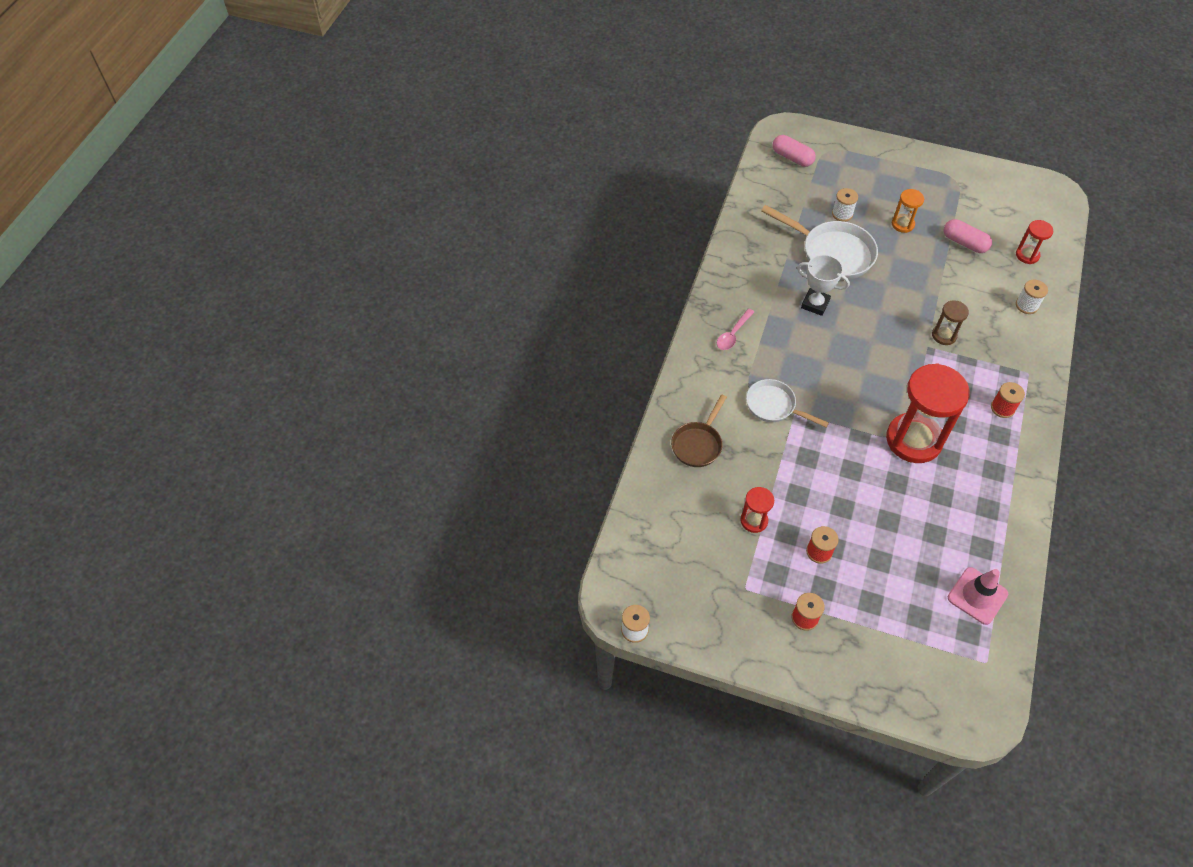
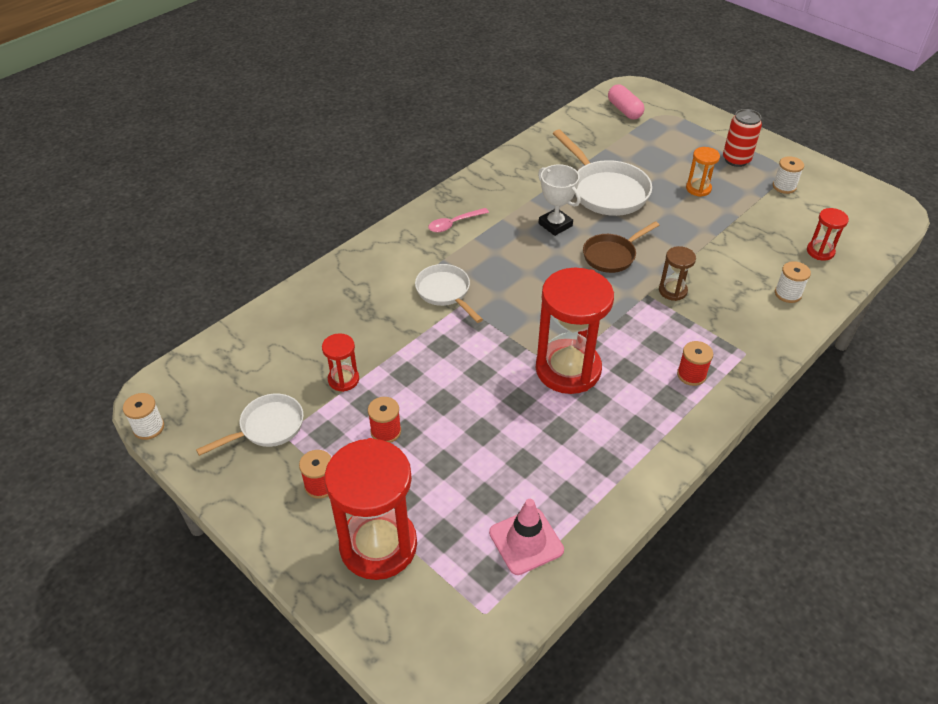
camera: 25 degrees right, 10 degrees down
(698, 444) = (345, 298): brown pan -> brown pan (612, 255)
(727, 588) = (267, 427): none -> white pan
(842, 214) = (640, 164): white spool -> white spool (784, 186)
(881, 646) = (378, 545): none -> red hourglass
(914, 182) = (736, 160): none -> red can
(964, 243) = (755, 221): pink capsule -> none

